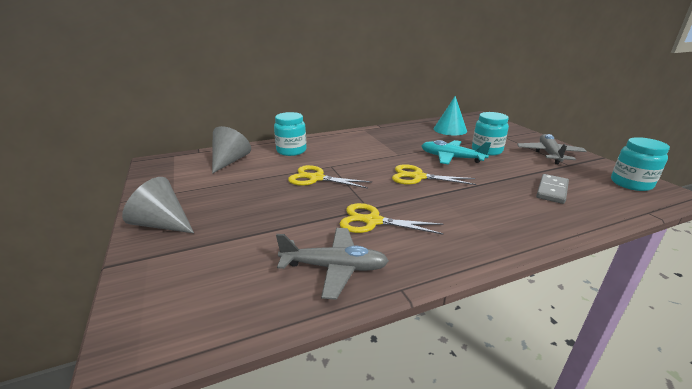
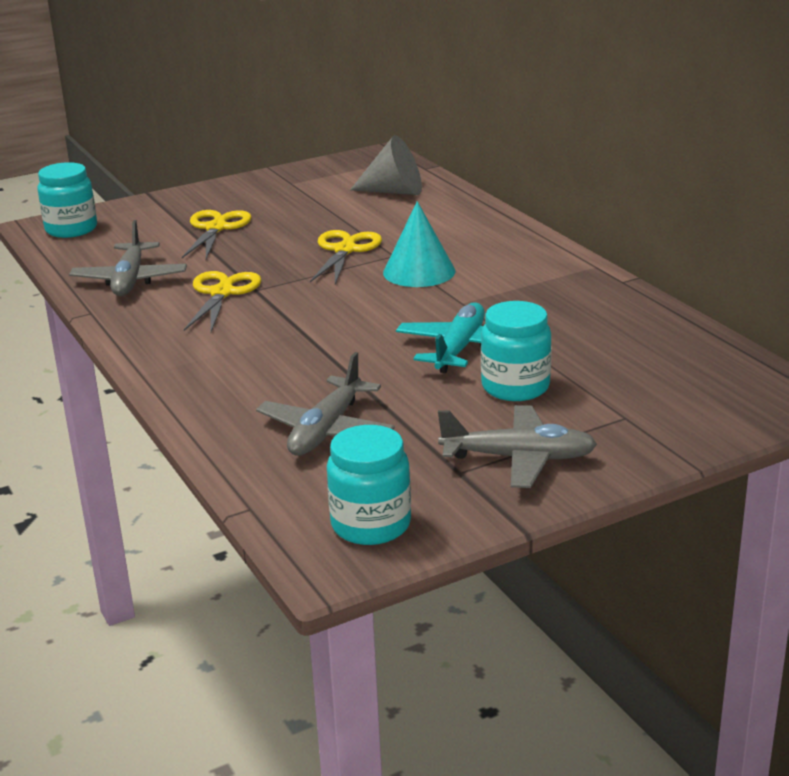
camera: 85 degrees right, 0 degrees up
(162, 224) = (217, 195): grey cone -> none
(291, 151) = (449, 222): turquoise jar -> turquoise jar (71, 229)
(418, 177) = (363, 319): yellow scissors -> yellow scissors (216, 228)
(450, 129) = (645, 353): turquoise cone -> turquoise cone (419, 271)
(552, 190) = (326, 430): grey domino -> grey plane

